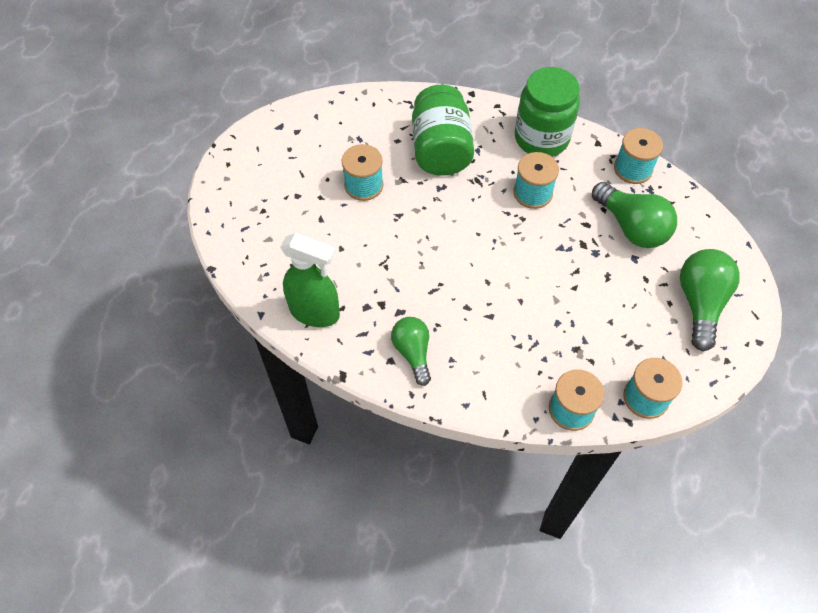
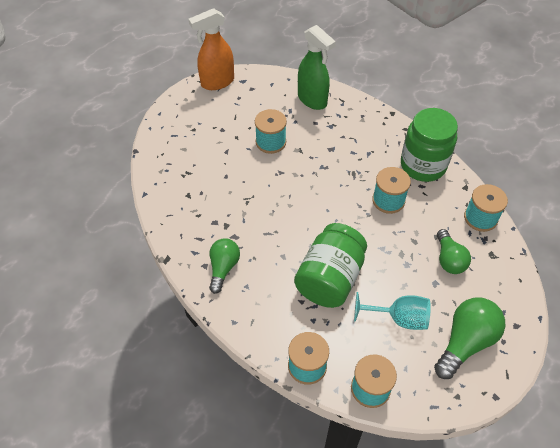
camera: 30 degrees right, 5 degrees down
(250, 141) = (217, 82): none -> orange spray bottle
(315, 312) = (179, 209): green spray bottle -> green spray bottle (312, 100)
(441, 149) = (342, 141): green jar -> green jar (330, 278)
(625, 312) = (398, 318): none -> turquoise goblet
(631, 227) = (449, 259): green light bulb -> green light bulb, size x0.66

